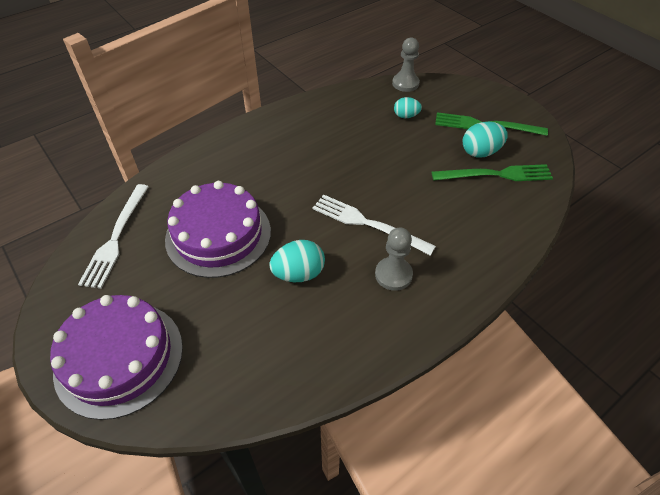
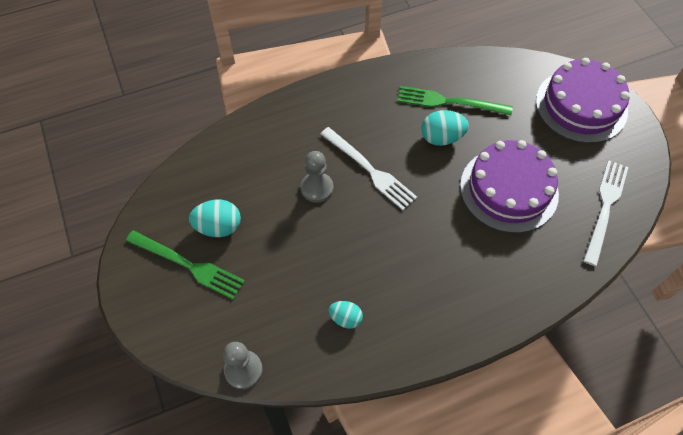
camera: 165 degrees left, 10 degrees up
(393, 275) = (365, 120): grey pawn -> grey pawn (317, 188)
(406, 116) = (272, 304): turquoise egg -> turquoise egg (345, 318)
(495, 175) = (222, 195): green fork -> green fork (449, 102)

